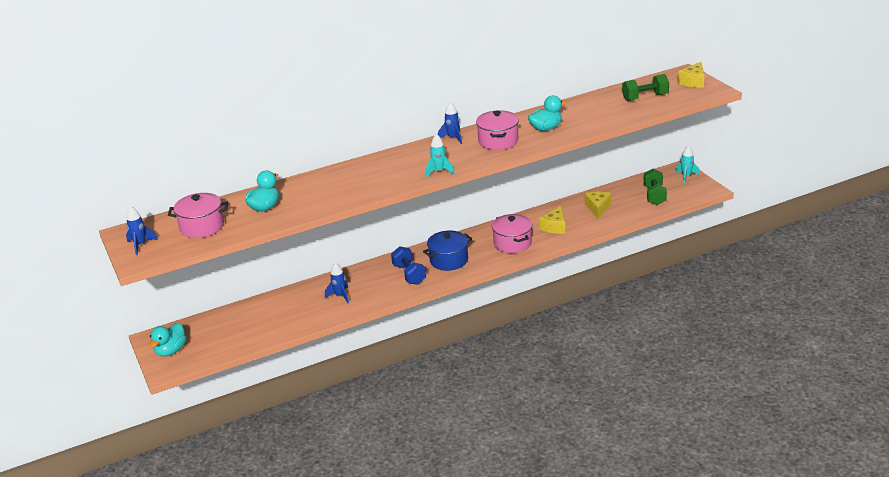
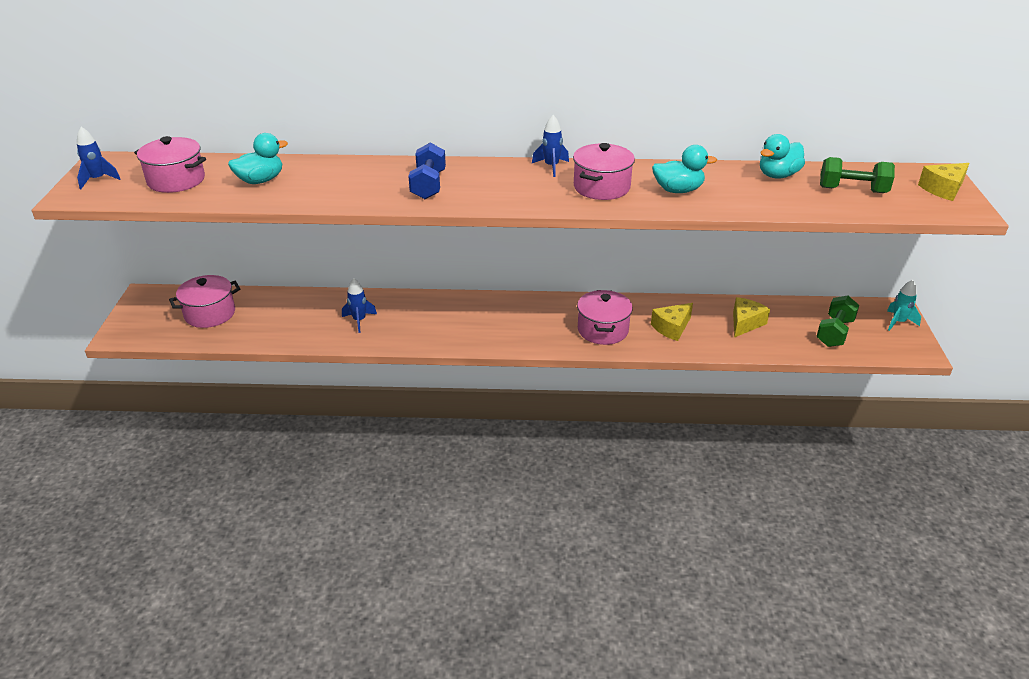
camera: 25 degrees right, 5 degrees up
(171, 351) = (145, 316): turquoise duck -> turquoise duck (778, 175)
(221, 331) = (210, 314): none -> pink pot
(409, 274) = (453, 324): blue dumbbell -> blue dumbbell (428, 185)
(439, 171) = (491, 202): turquoise rocket -> none
(449, 260) = (511, 323): blue pot -> none

